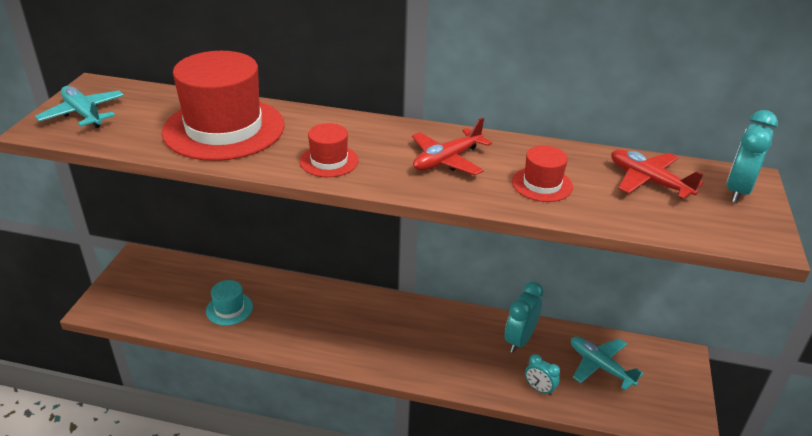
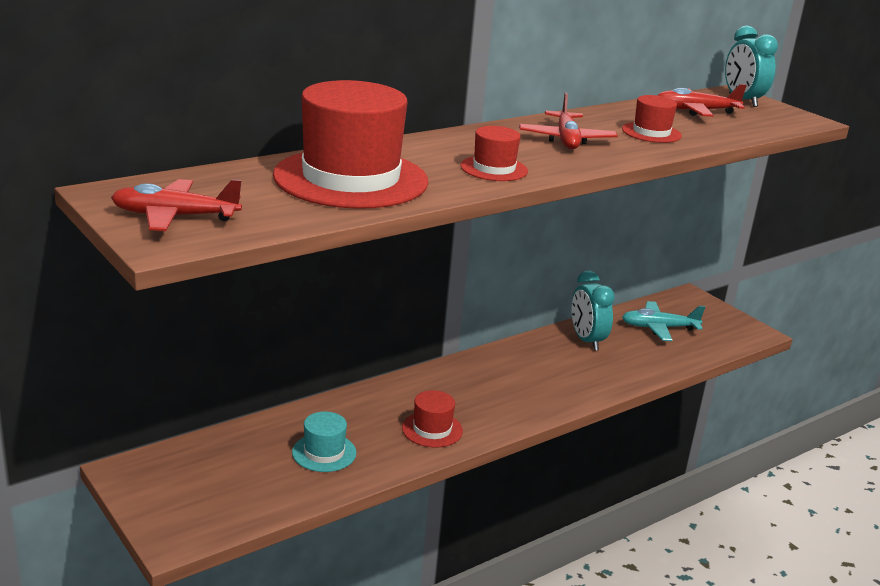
camera: 50 degrees left, 10 degrees down
(83, 114) = (175, 216): turquoise plane -> red plane
(306, 335) = (432, 429): none -> red hat
(539, 389) = (650, 362): turquoise clock -> none

